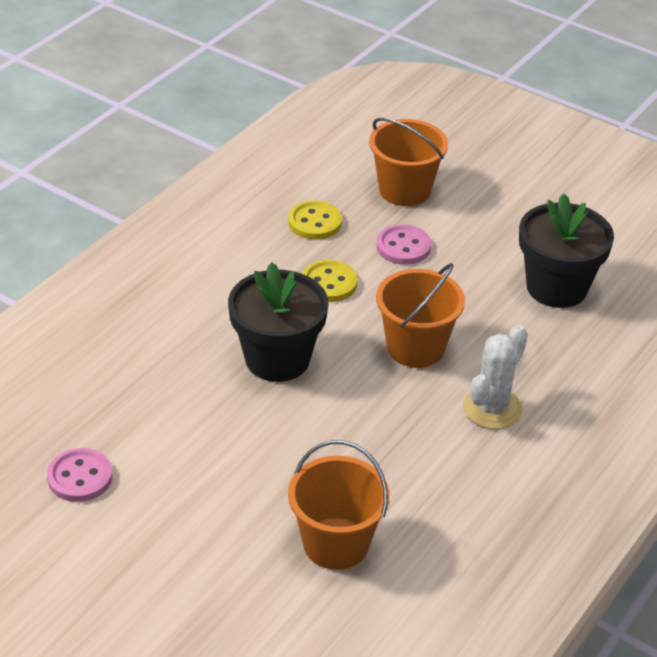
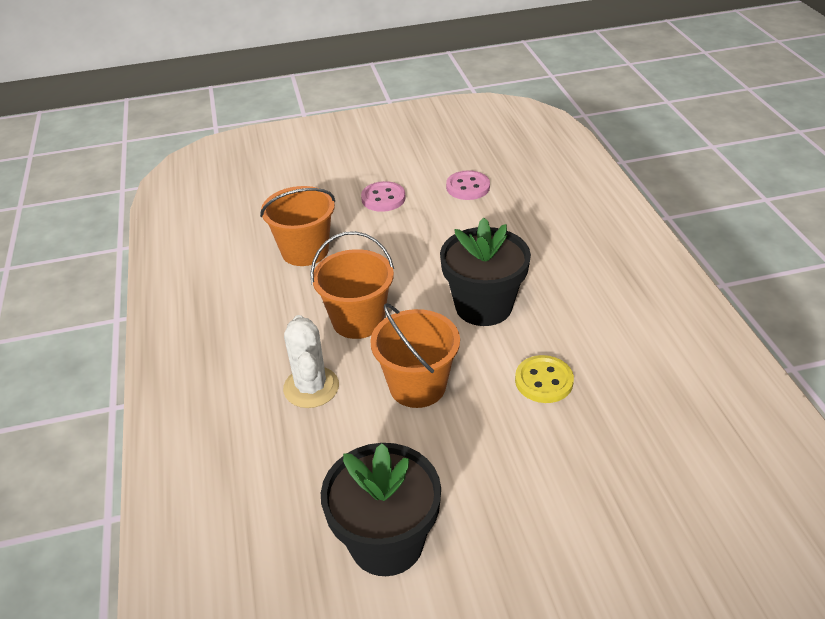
camera: 135 degrees right, 0 degrees up
(315, 222) = (640, 421): yellow button -> none
(403, 247) = (551, 462): pink button -> pink button (383, 198)
(404, 190) = (645, 527): orange bucket -> orange bucket (358, 320)

